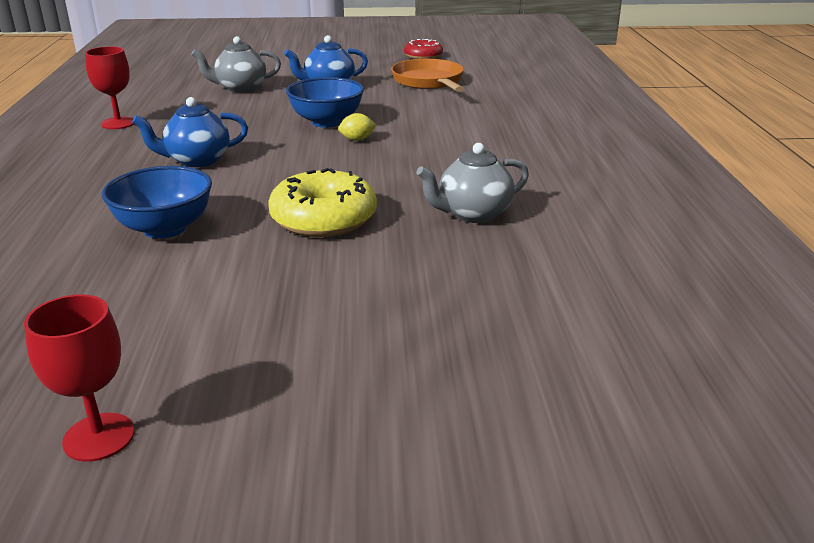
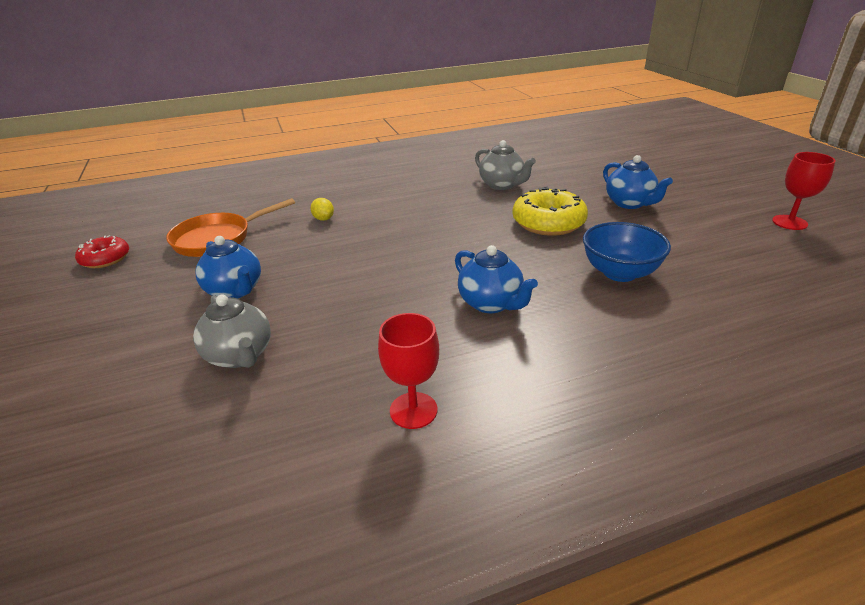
camera: 105 degrees left, 5 degrees up
(326, 122) = (357, 265): blue bowl -> none
(326, 296) = (629, 203): none -> blue teapot
(357, 140) = (397, 241): yellow lemon -> yellow lemon (323, 219)

